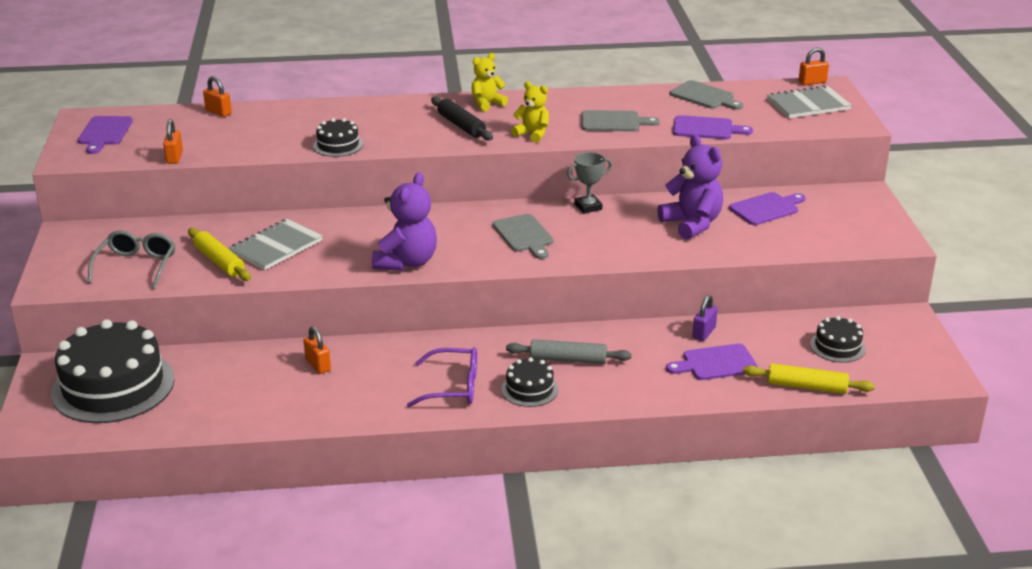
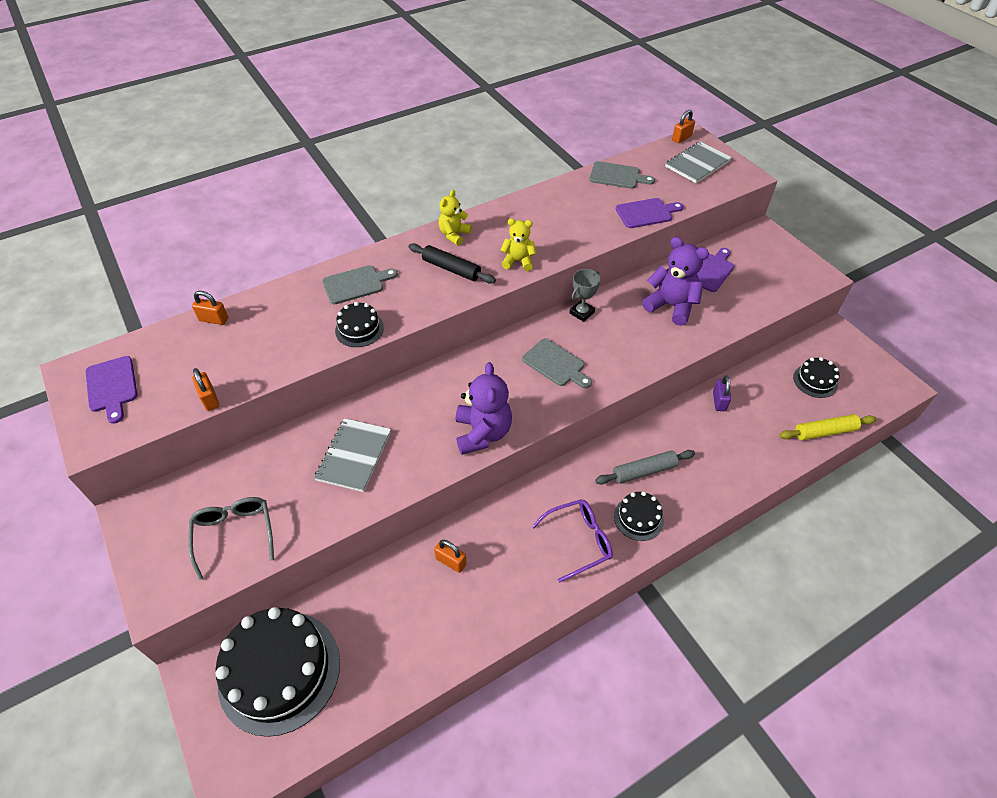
camera: 25 degrees left, 20 degrees up
(219, 262) = (313, 496): yellow rolling pin -> none
(613, 122) = (571, 226): grey cutting board -> grey cutting board (356, 284)
(716, 363) = (749, 431): purple cutting board -> none

